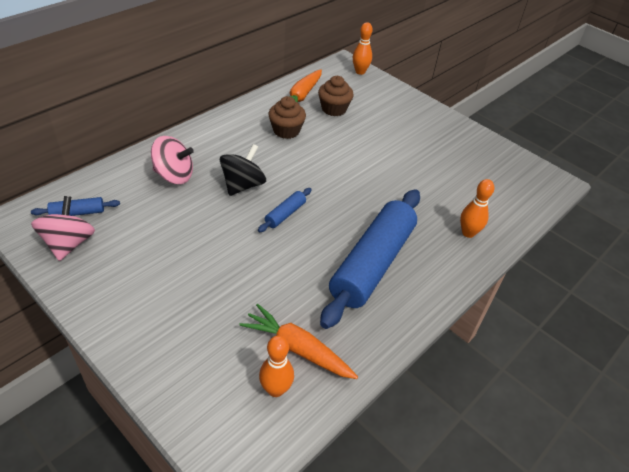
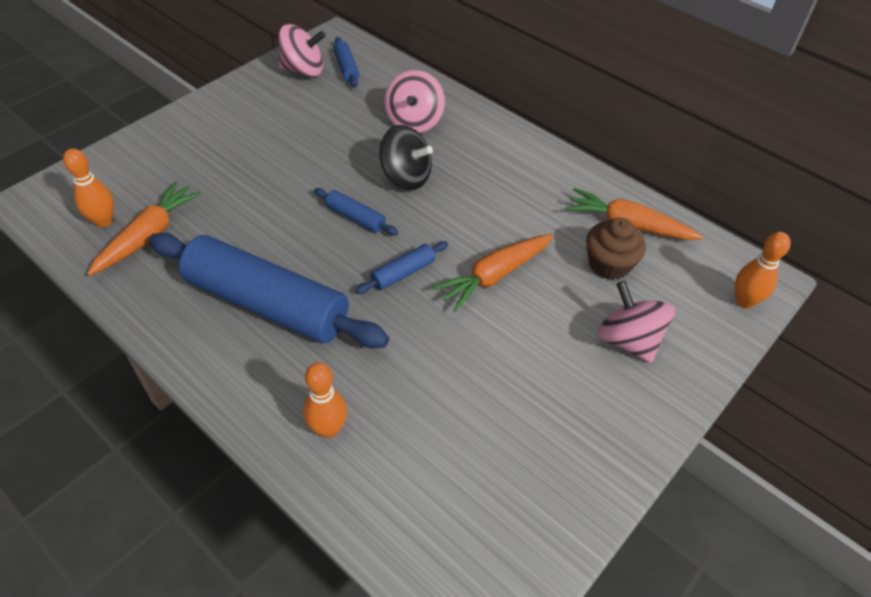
camera: 90 degrees right, 5 degrees up
(286, 131) = (532, 211): brown cupcake -> none
(341, 193) = (403, 273): none -> blue rolling pin
(343, 153) = (494, 276): none -> orange carrot
(389, 112) = (628, 340): none -> pink spinning top

